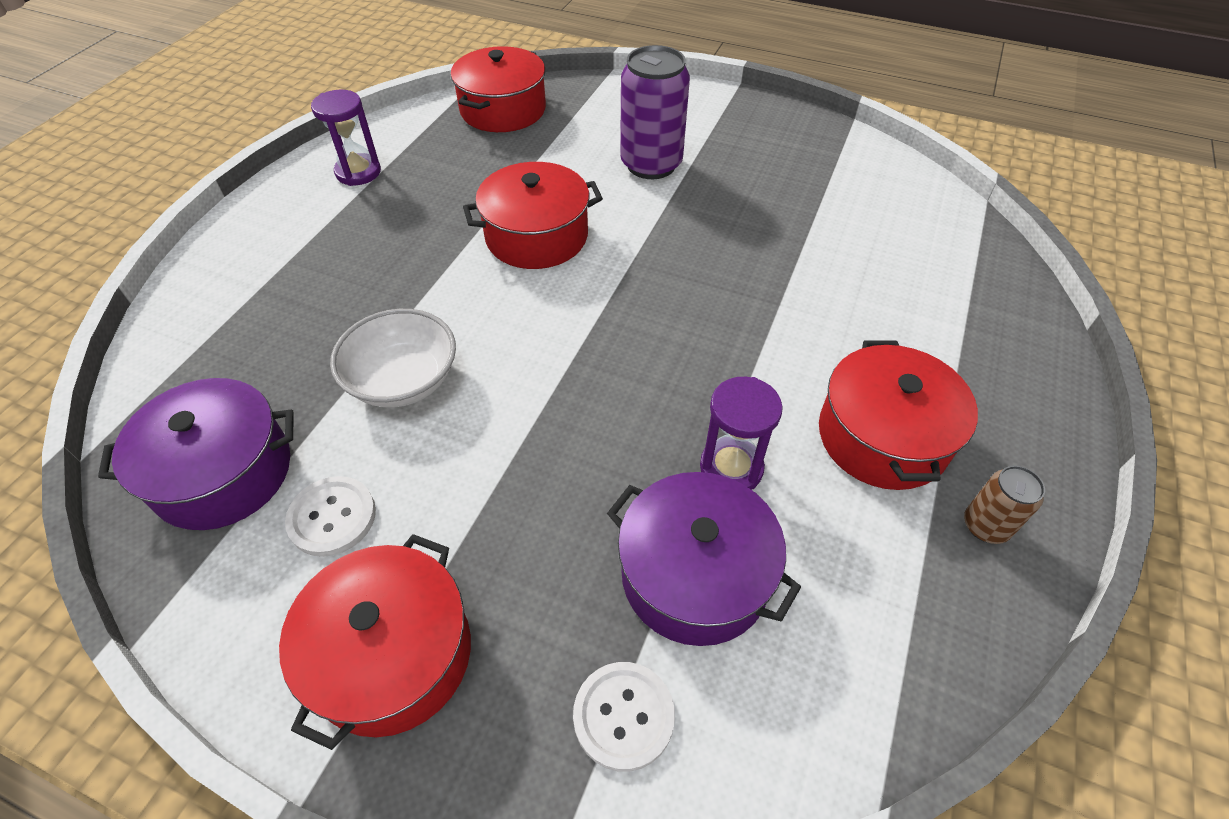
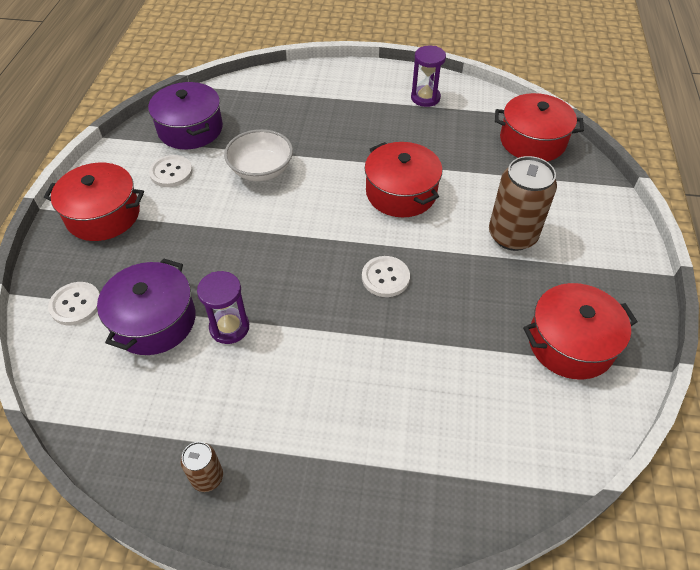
camera: 75 degrees right, 0 degrees up
(651, 164) = (512, 235): purple can -> brown can
(683, 282) = (385, 277): none -> white button
(882, 436) = (272, 411): red pot -> red pot (570, 343)

